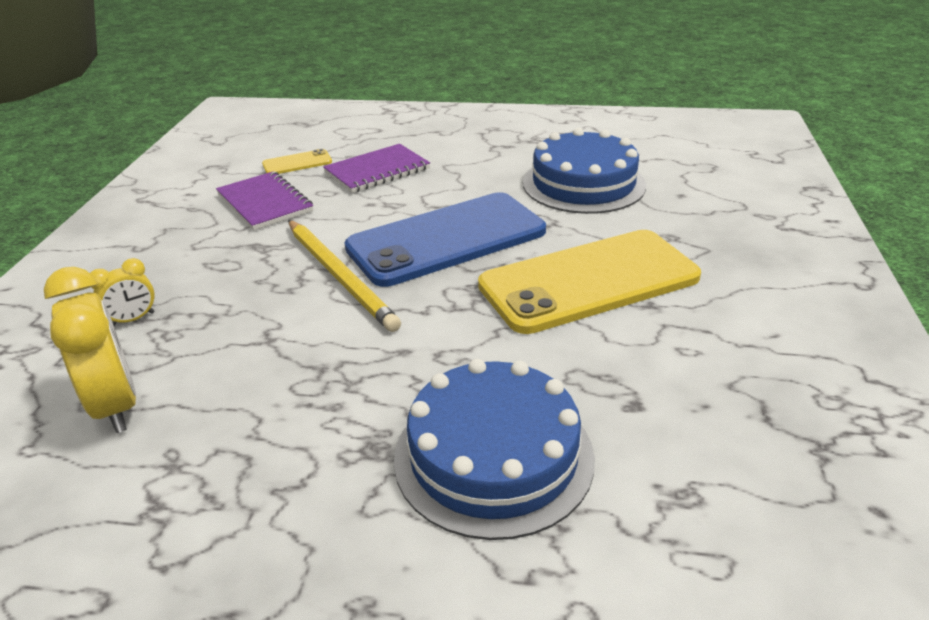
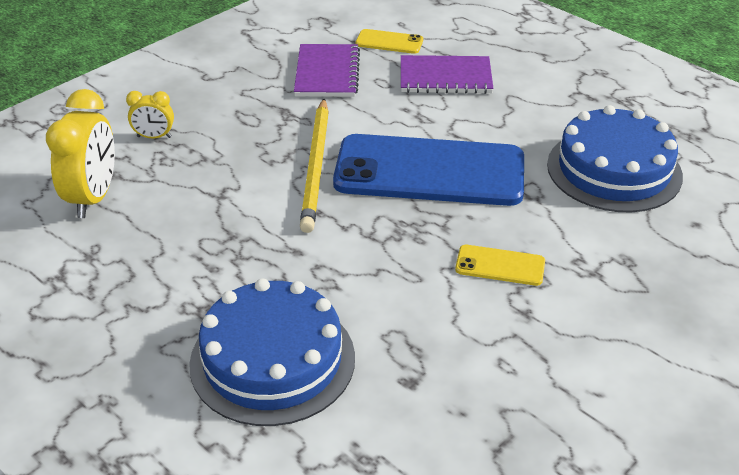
camera: 35 degrees right, 5 degrees up
(588, 281) = (500, 265): yellow phone -> yellow phone, size x0.42

